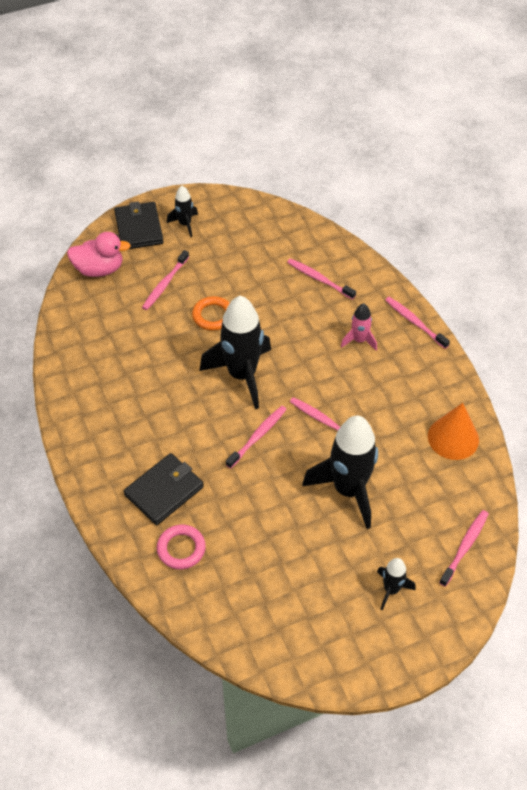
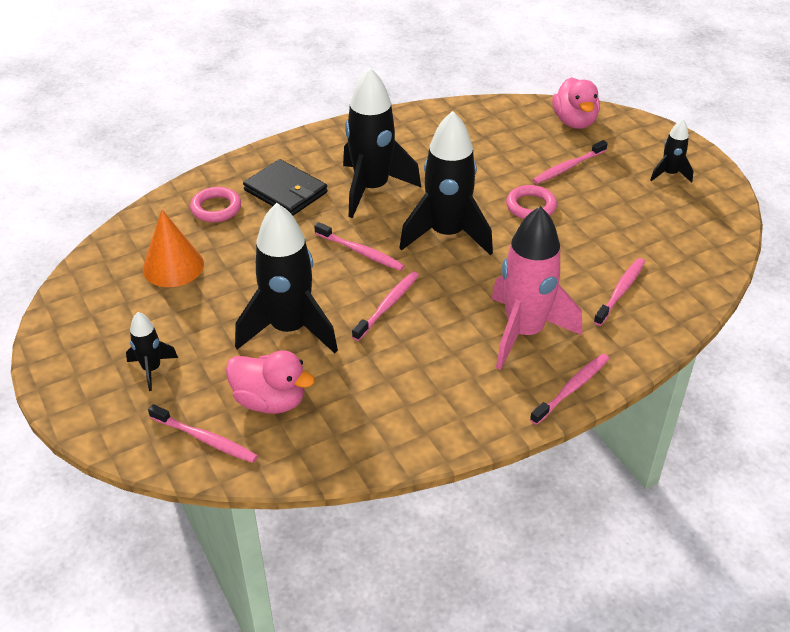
camera: 85 degrees right, 10 degrees down
(138, 228) = (648, 141): black wallet -> none
(164, 284) = (567, 167): pink toothbrush -> pink toothbrush turned 60 degrees counterclockwise
(171, 423) = (372, 189): none -> black rocket
(213, 316) = (531, 206): orange ring -> pink ring
(359, 340) = (524, 332): pink rocket -> pink rocket, size x2.06
(426, 504) = (270, 401): none -> pink duck
(453, 438) = (375, 429): orange cone -> orange cone (173, 266)

